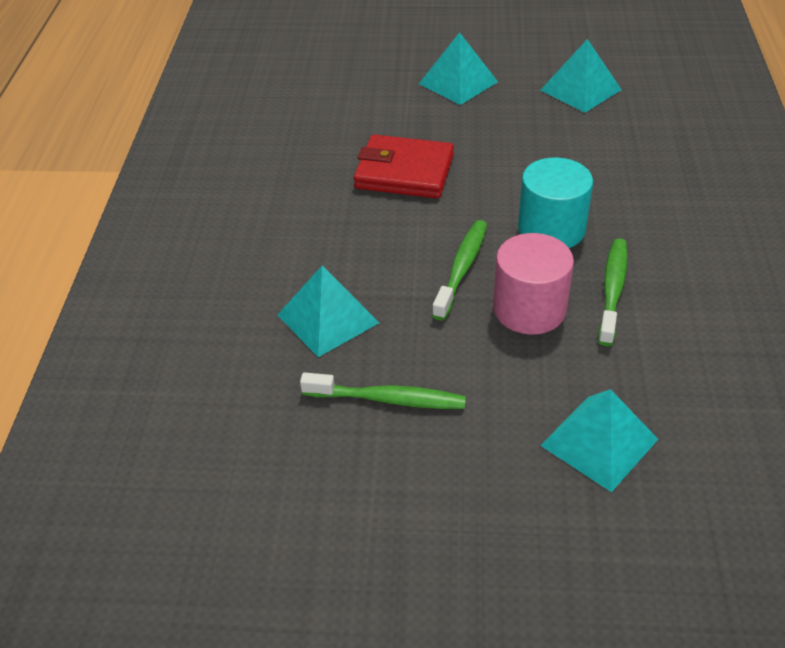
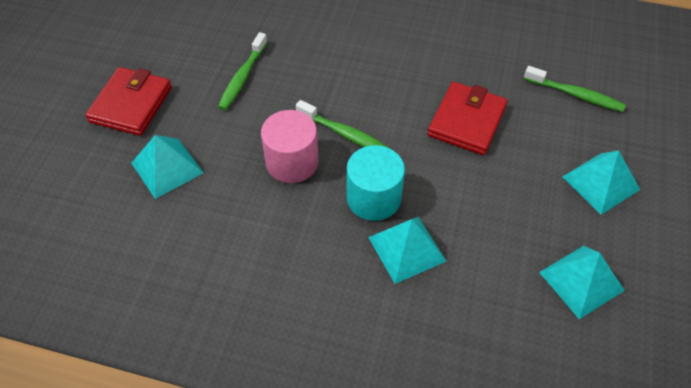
camera: 100 degrees right, 10 degrees up
(328, 318) = (319, 59): turquoise pyramid -> turquoise pyramid (407, 249)
(493, 536) = (131, 104): none -> red wallet
(612, 290) = (294, 217): green toothbrush -> green toothbrush (575, 95)

